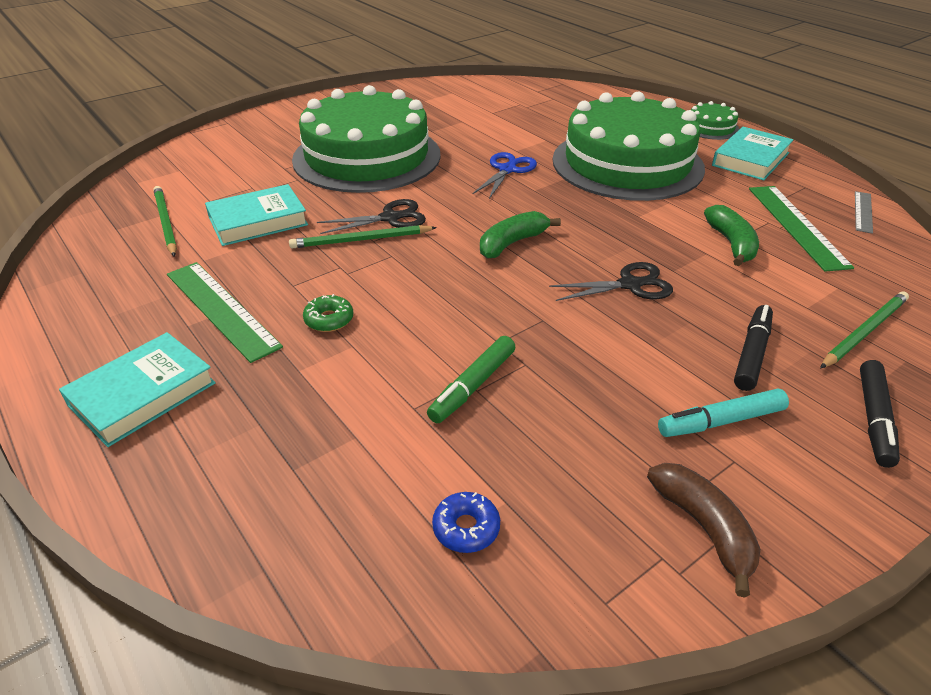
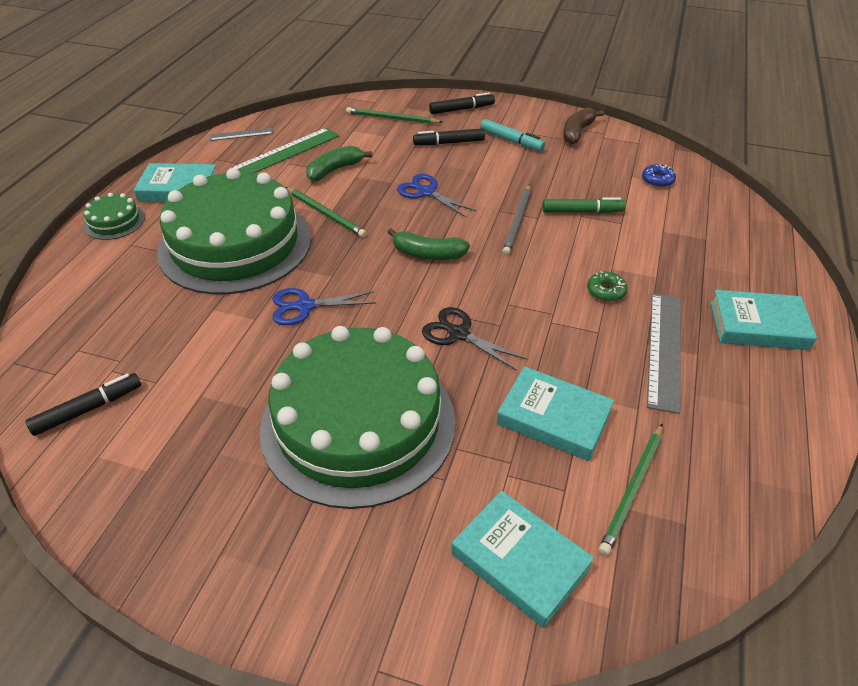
camera: 125 degrees left, 5 degrees up
(203, 169) = (519, 561): none -> turquoise book
(222, 309) = (664, 349): green ruler -> grey ruler
(361, 240) = (507, 332): green pencil -> green pencil (325, 214)
(493, 94) = (88, 409): none -> black marker
(507, 322) = (517, 221): none -> grey pencil
(630, 285) = (426, 192): black scissors -> blue scissors

